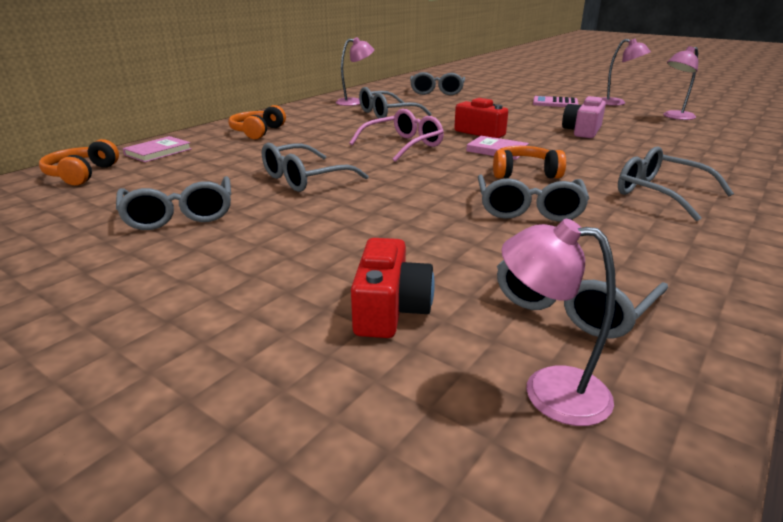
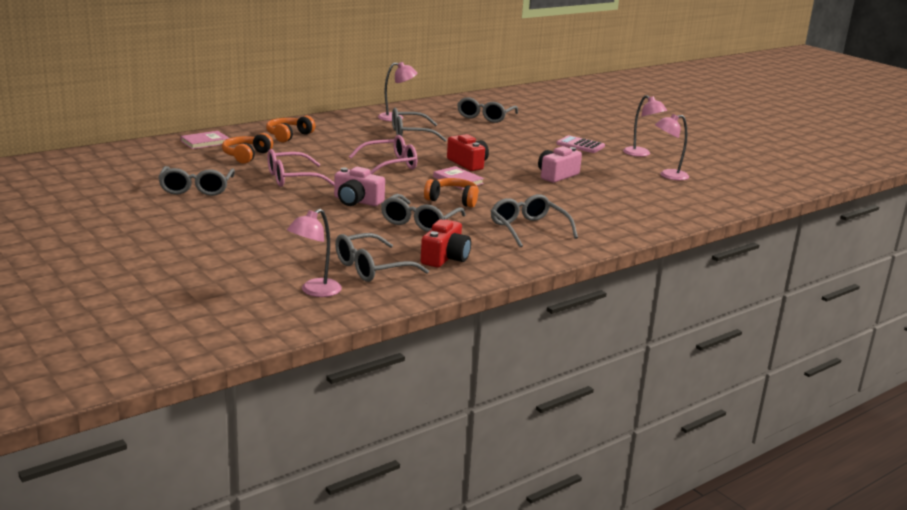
camera: 15 degrees right, 5 degrees down
(82, 174) = (147, 151): orange headphones -> orange headphones (246, 156)
(305, 179) = (292, 178): grey glasses -> pink glasses
(390, 309) = (275, 253): red camera -> red camera (445, 258)
(417, 194) = (357, 201): none -> pink camera
(548, 390) = (315, 291): pink lamp -> pink lamp turned 90 degrees counterclockwise

